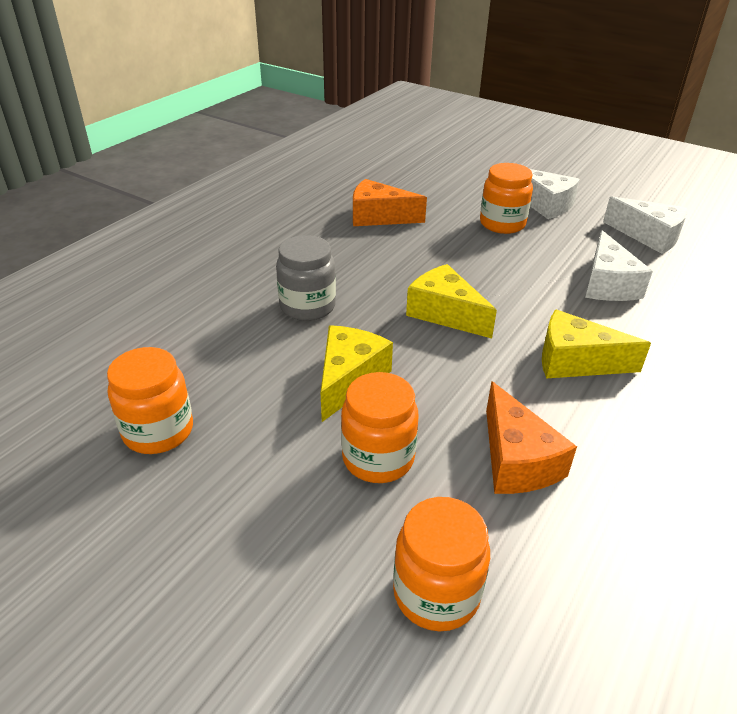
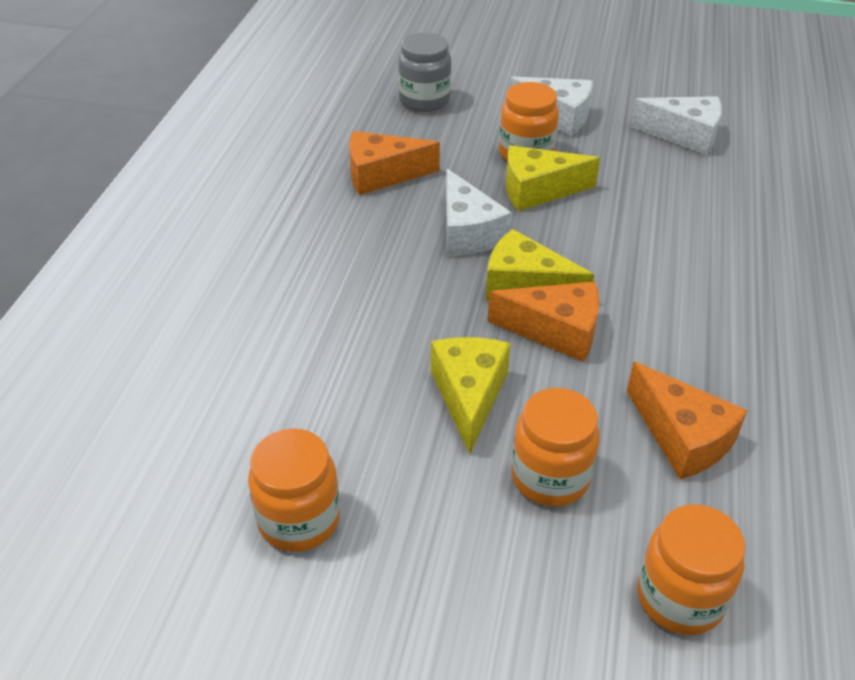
camera: 20 degrees left, 5 degrees up
(307, 306) = (370, 317): grey jar -> grey jar (424, 100)
(451, 351) = (556, 331): none -> orange cheese
(575, 361) = (684, 310): yellow cheese -> yellow cheese (538, 190)
(607, 284) = (671, 207): white cheese -> white cheese (467, 232)

